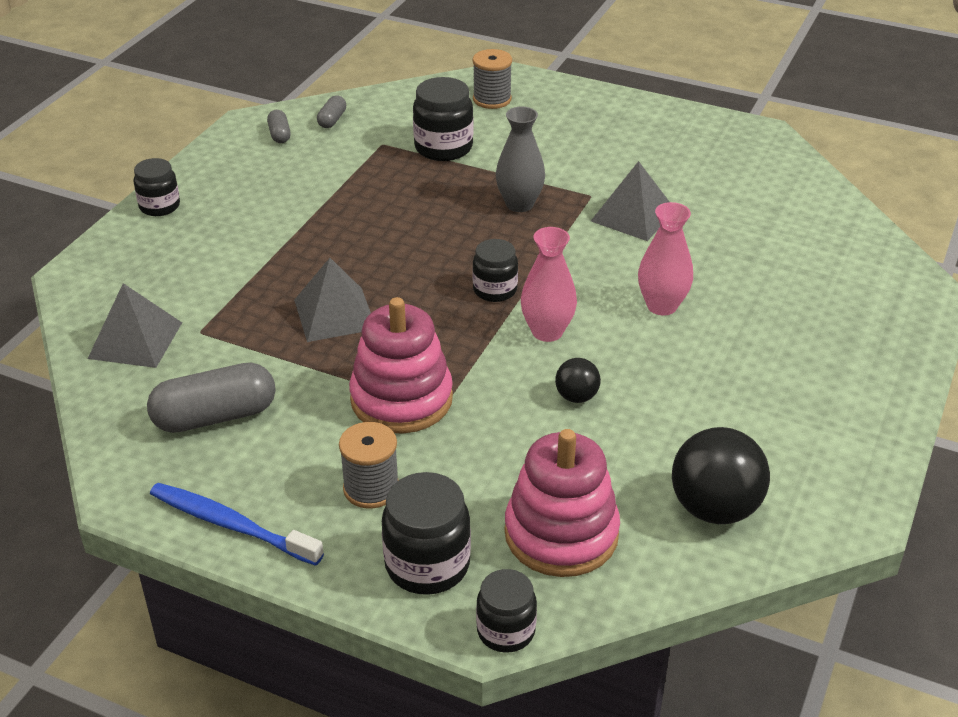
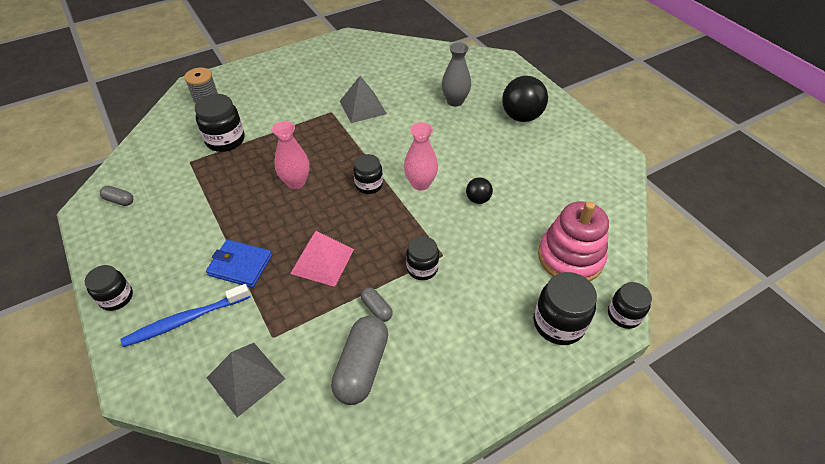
camera: 55 degrees left, 10 degrees up
(231, 525) = (465, 404): blue toothbrush -> blue toothbrush (185, 320)
(272, 259) = (240, 265): none -> blue wallet
(332, 120) = (137, 170): grey capsule -> grey capsule (377, 309)
(335, 314) = (322, 261): grey pyramid -> pink pyramid
(371, 488) = (483, 319): grey spool -> none
(401, 399) = (422, 268): pink stacking toy -> black jar
(519, 204) = (309, 139): grey vase -> grey vase (455, 101)
(662, 306) = (438, 135): pink vase -> pink vase (296, 182)
(714, 508) = (588, 195): black ball -> black ball (521, 117)

